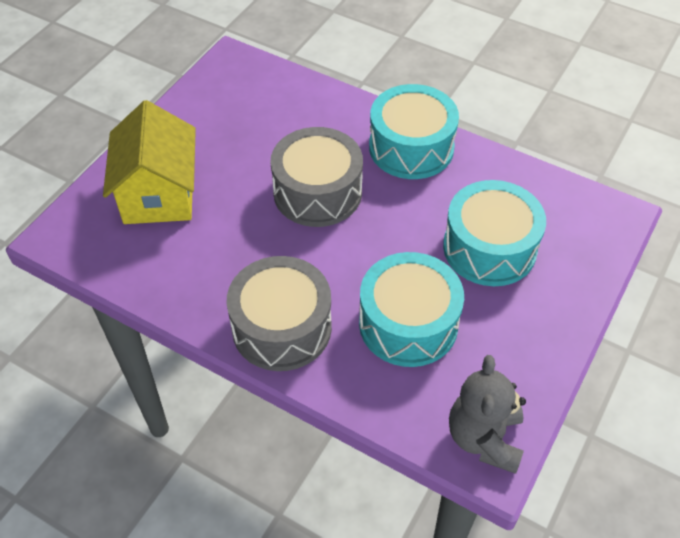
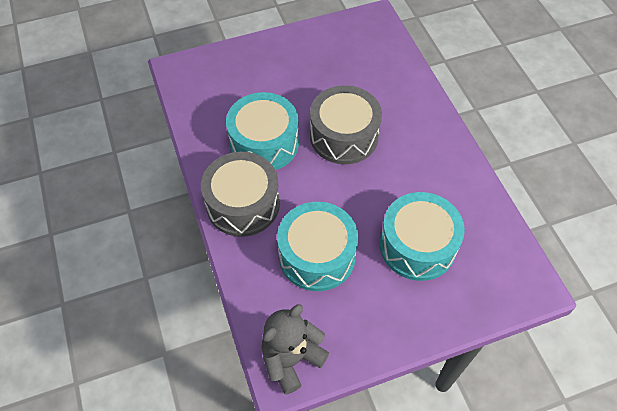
camera: 40 degrees right, 5 degrees up
(159, 194) = (252, 77): yellow house -> none
(411, 147) = (433, 145): turquoise drum -> turquoise drum (264, 143)

